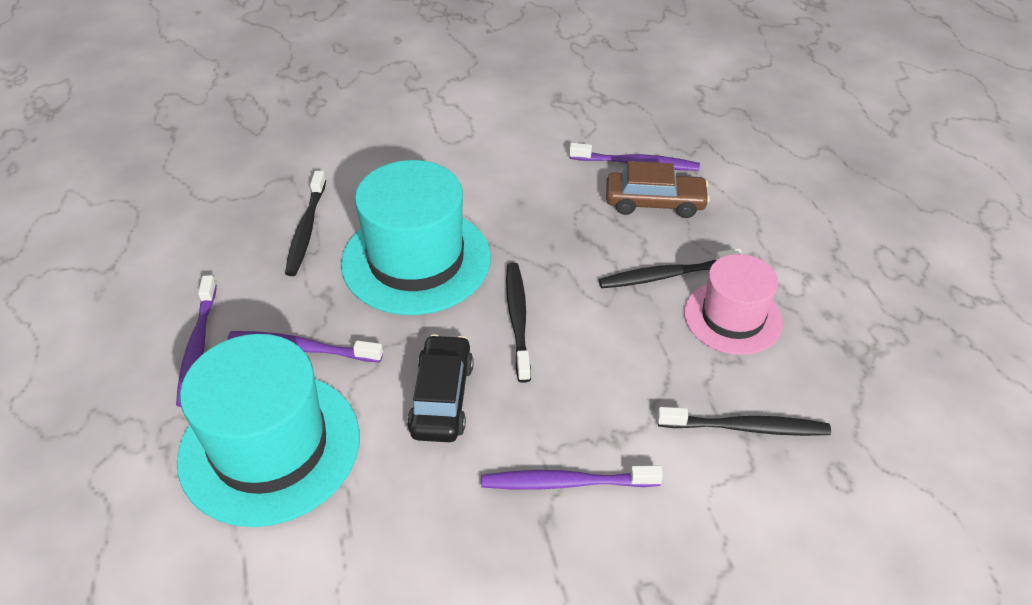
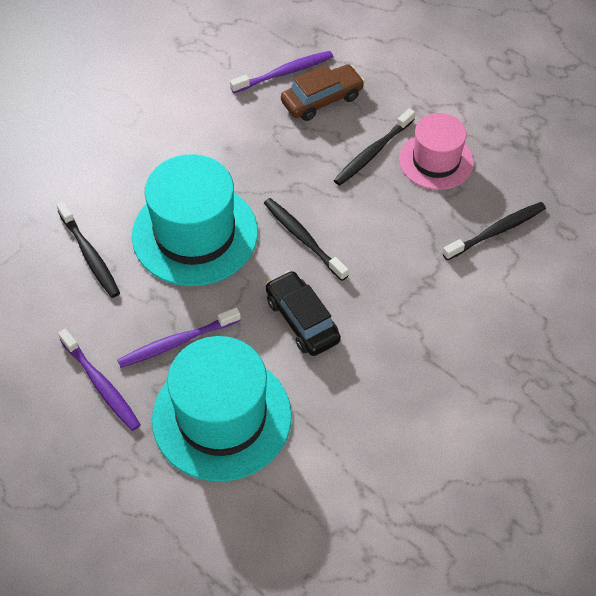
camera: 35 degrees left, 10 degrees up
(566, 483) = (421, 327): purple toothbrush -> none

